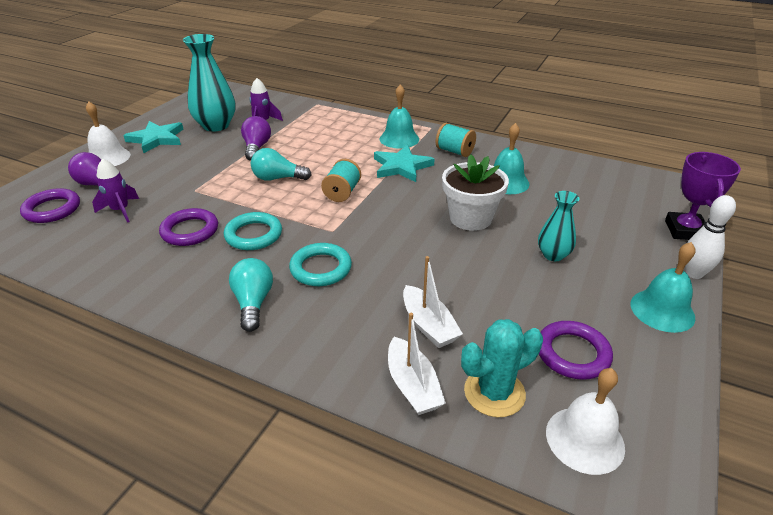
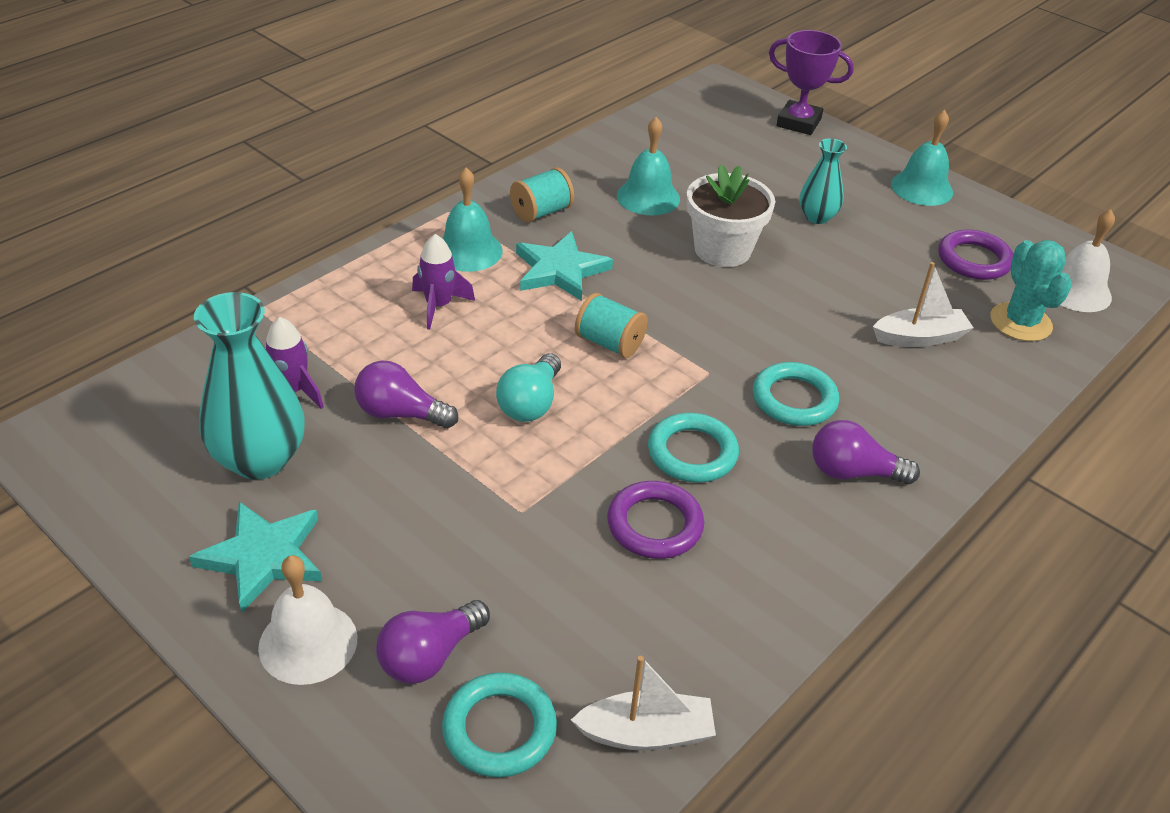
camera: 75 degrees left, 5 degrees up
(52, 209) = (499, 729): purple ring -> turquoise ring
(120, 210) = (550, 617): purple rocket -> purple rocket (438, 306)
(253, 303) = (853, 472): turquoise light bulb -> purple light bulb
(412, 385) = (1008, 371): white boat -> white boat (646, 733)
(694, 273) = (871, 148): white bowling pin -> none

